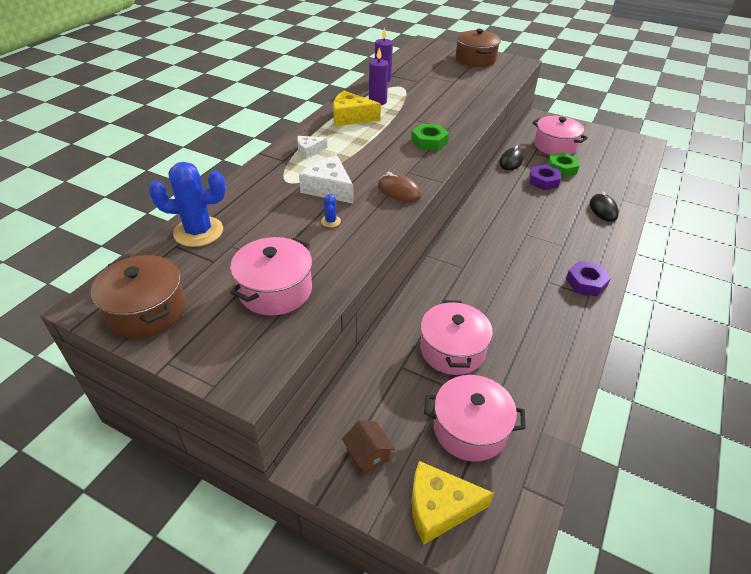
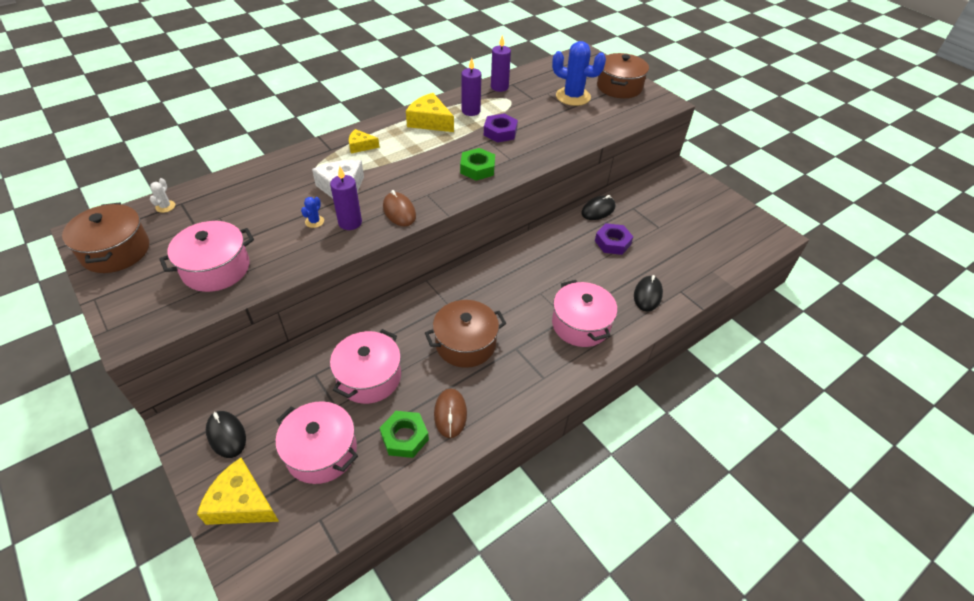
camera: 25 degrees right, 5 degrees up
(161, 254) = (165, 206): none -> white cactus
(198, 232) = (207, 196): blue cactus -> blue cactus (573, 96)
(309, 150) = (361, 146): white cheese -> yellow cheese
(364, 212) = (350, 222): none -> purple candle
(368, 455) = (226, 435): brown house -> black mouse
(506, 292) = (465, 343): none -> brown pot
(546, 351) = (450, 414): none -> brown mouse
(555, 146) = (663, 207): pink pot -> pink pot (580, 324)
(561, 168) = (646, 235): green nut -> green nut (404, 437)
(586, 282) = (553, 364): purple nut -> purple nut (500, 132)

